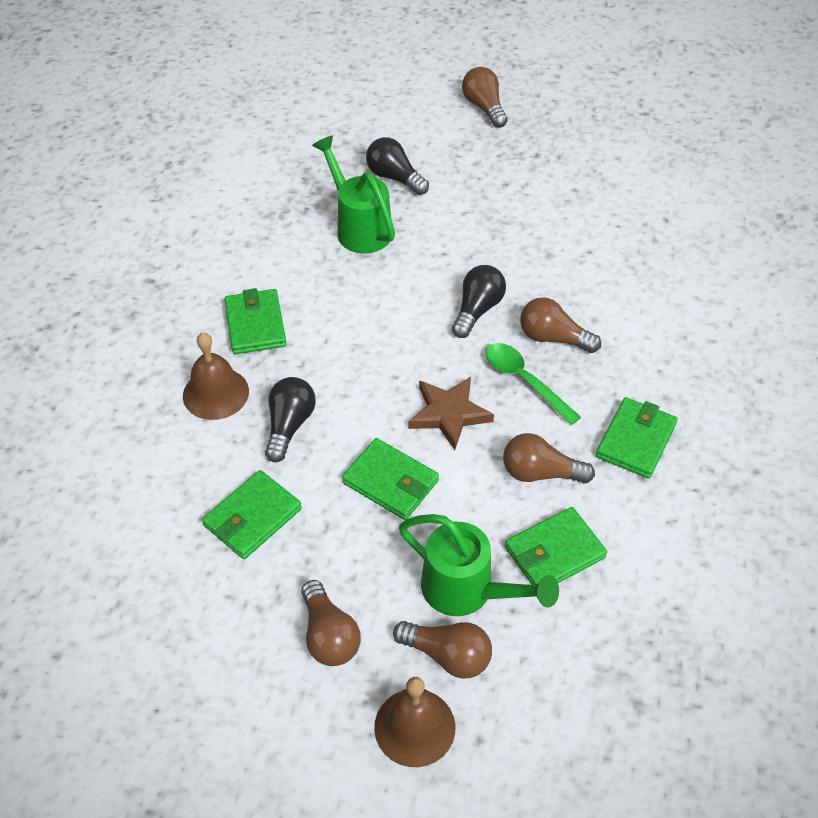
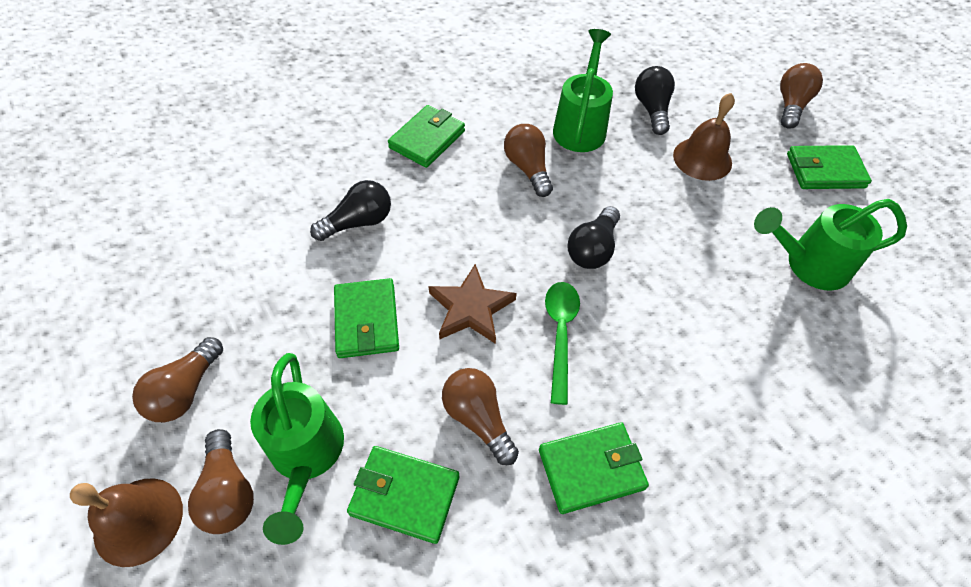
camera: 45 degrees right, 5 degrees up
(215, 393) = (346, 164): brown bell -> brown bell (702, 158)
(253, 517) = (256, 263): green wallet -> green wallet (825, 171)
(477, 310) = (593, 249): black light bulb -> black light bulb turned 135 degrees clockwise
(553, 338) = (627, 320): brown light bulb -> brown light bulb (528, 168)
(614, 216) = (808, 265): none -> green watering can

